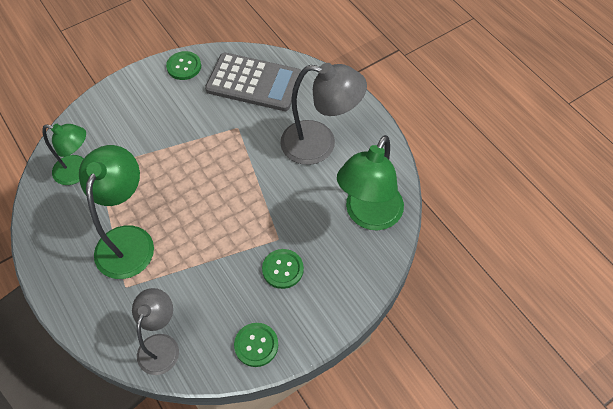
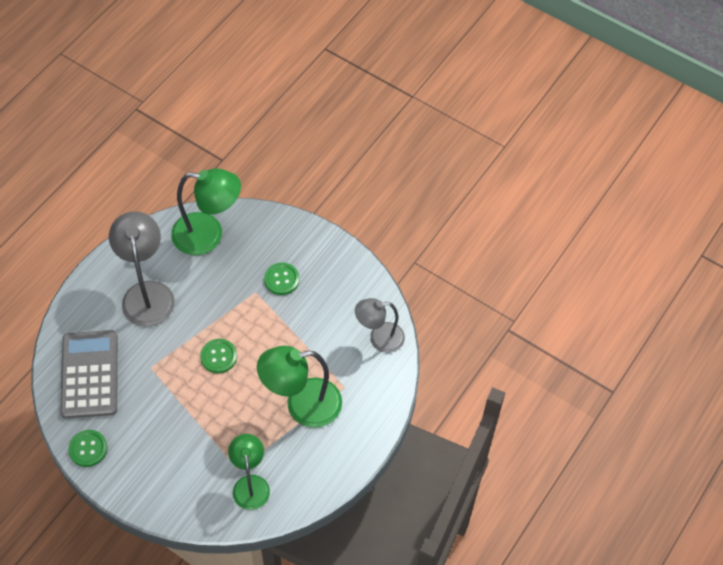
camera: 115 degrees left, 0 degrees up
(256, 345) = (351, 275): green button -> green button (218, 356)

